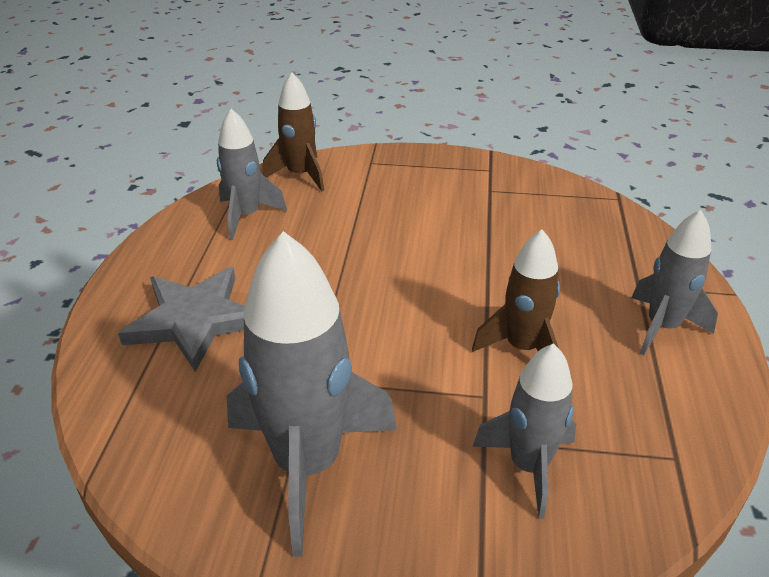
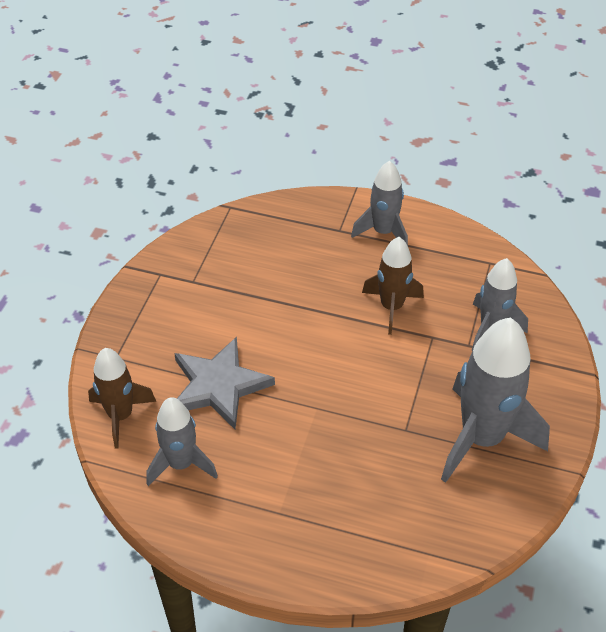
camera: 80 degrees left, 10 degrees up
(195, 320) = (326, 505): grey star -> grey star (219, 385)

